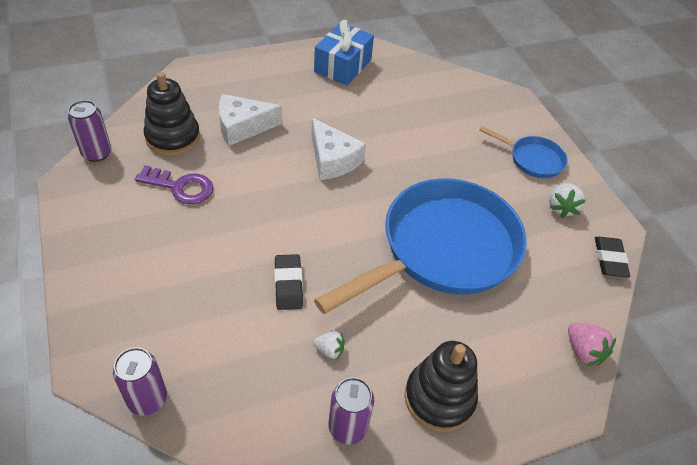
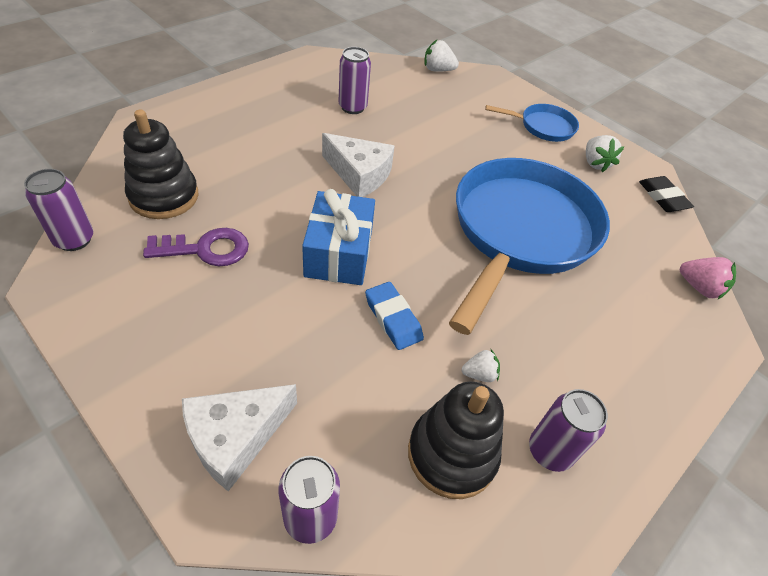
camera: 25 degrees left, 0 degrees up
(242, 127) = (241, 165): white cheese -> white cheese (235, 437)
(288, 284) = (393, 318): black eraser -> blue eraser
(343, 66) = (313, 80): blue gift -> blue gift (339, 253)
(363, 99) = (352, 107): none -> purple can
(439, 398) = (613, 382): black stacking toy -> black stacking toy (452, 454)
(464, 80) = (437, 70): none -> white strawberry

